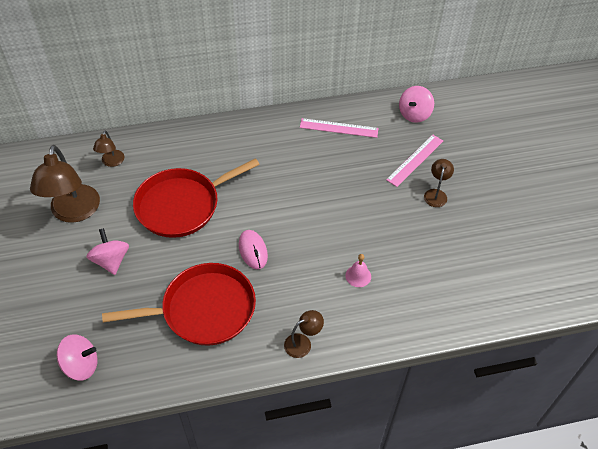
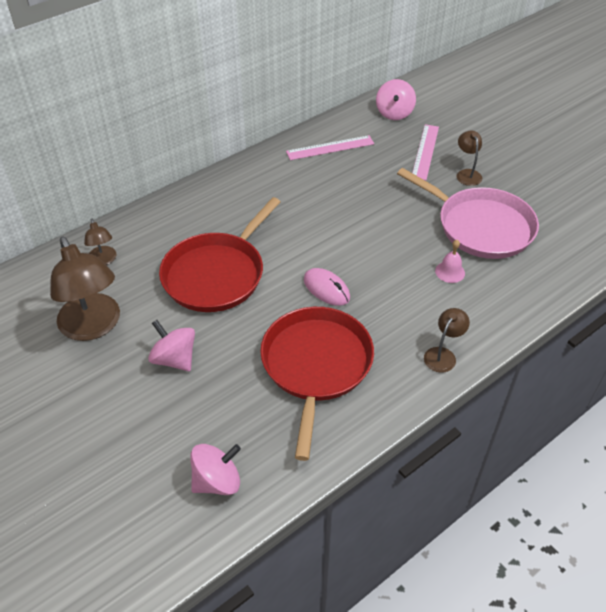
camera: 25 degrees left, 5 degrees down
(203, 309) = (316, 366): red pan -> red pan turned 45 degrees counterclockwise
(412, 246) = (480, 226): none -> pink pan

